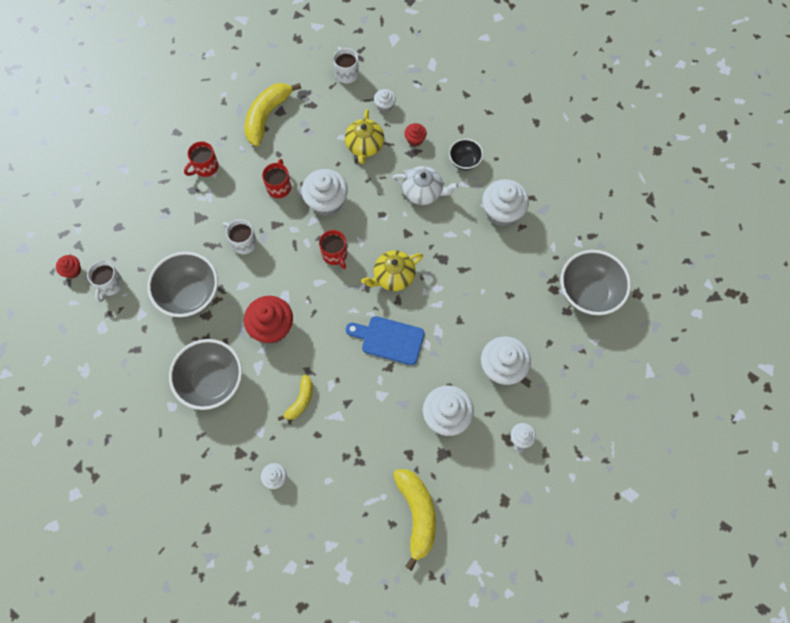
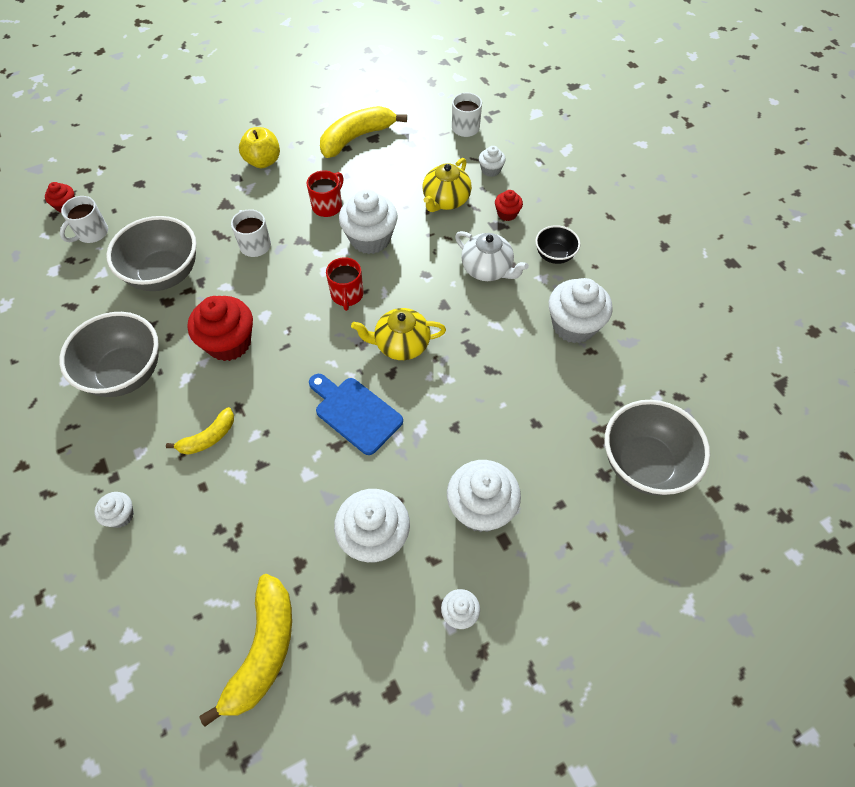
camera: 25 degrees right, 10 degrees down
(205, 167) = (263, 161): red mug -> yellow apple

